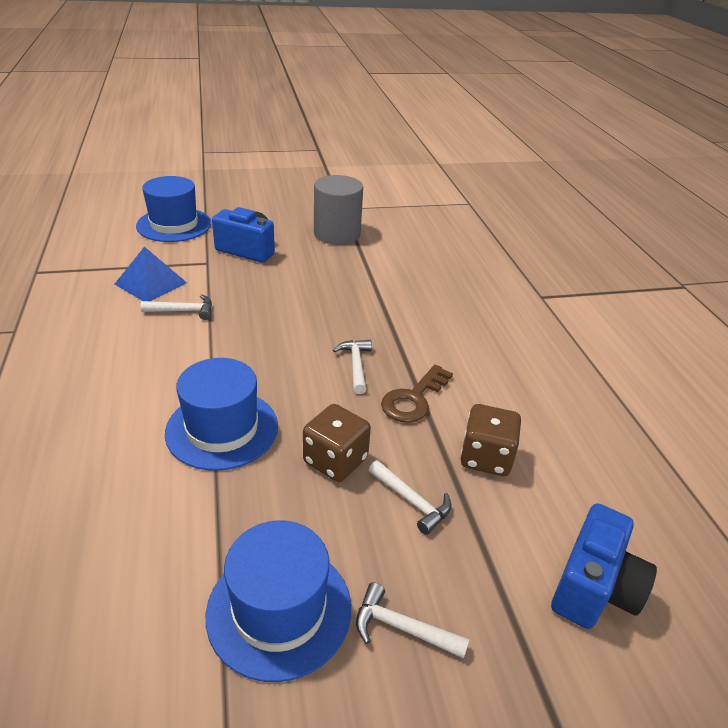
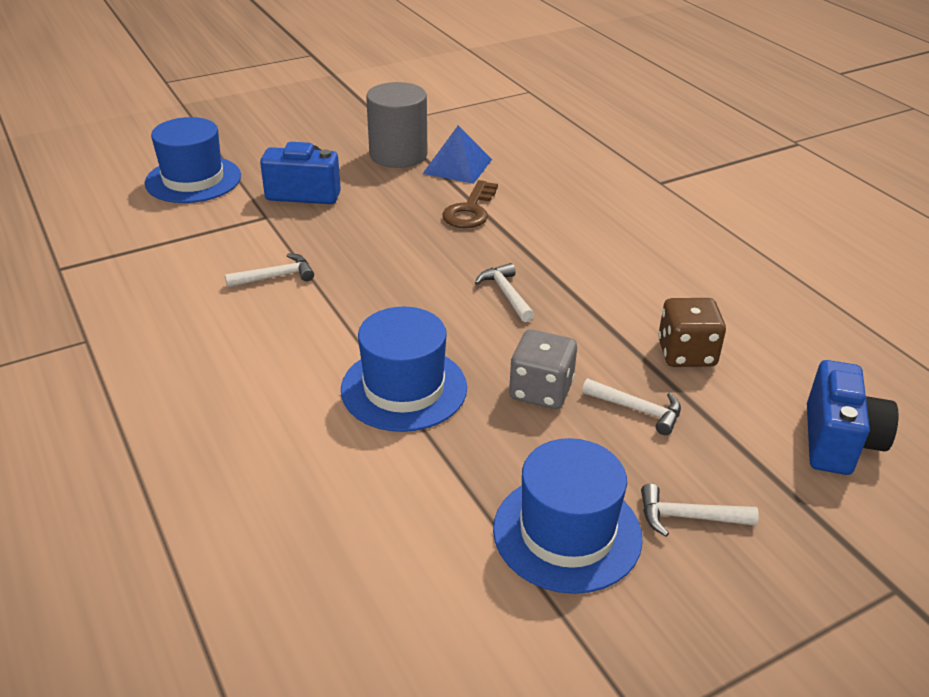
camera: 15 degrees left, 0 degrees up
(151, 283) = (214, 253): blue pyramid -> blue pyramid (457, 166)
(335, 460) = (541, 391): brown dice -> grey dice
(413, 399) = (585, 314): brown key -> brown key (470, 210)

